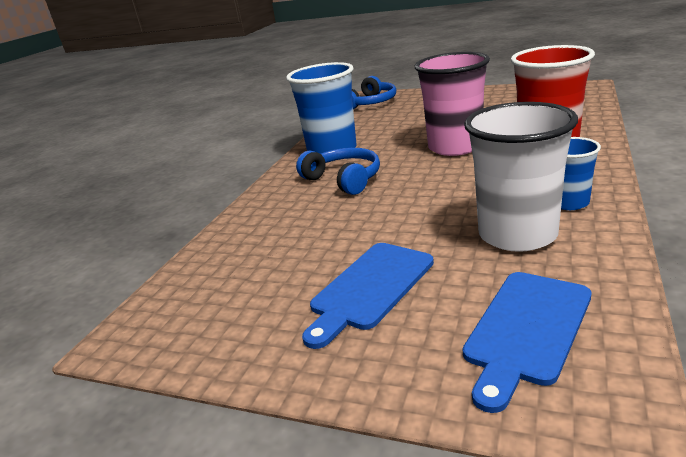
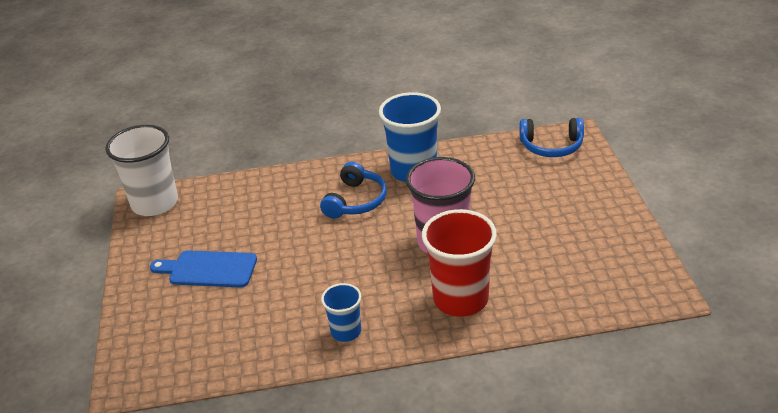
camera: 60 degrees right, 10 degrees up
(517, 234) = (289, 315): white cup -> white cup (155, 203)
(526, 330) = (183, 342): blue cutting board -> none

